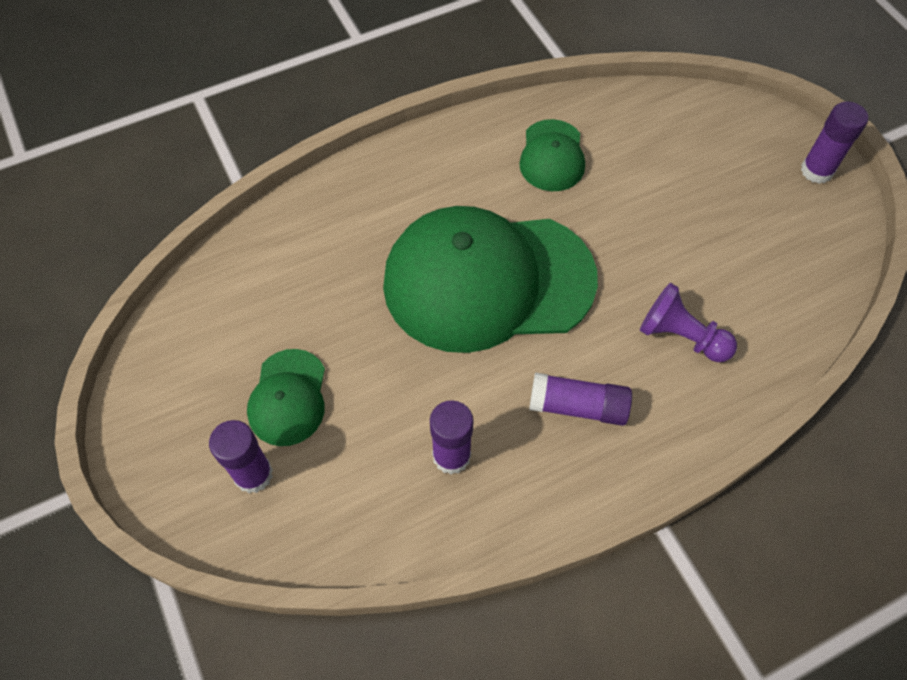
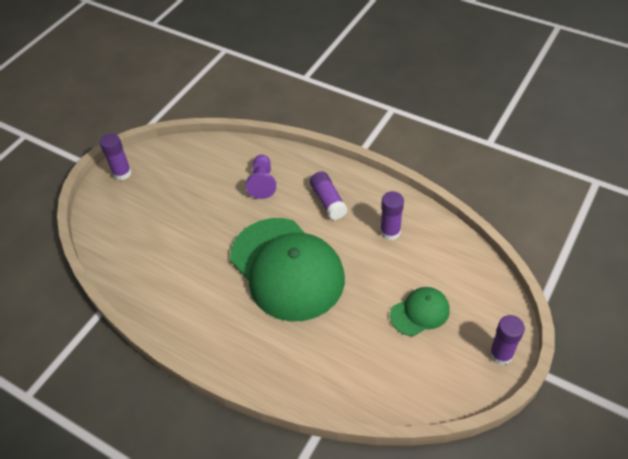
camera: 120 degrees left, 10 degrees down
(253, 474) = (467, 300): purple glue stick -> purple glue stick (501, 354)
(552, 156) = (180, 284): green cap -> none

